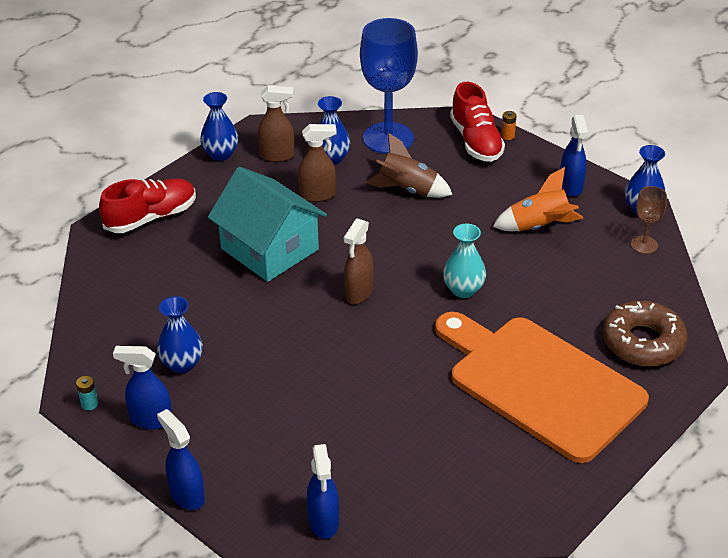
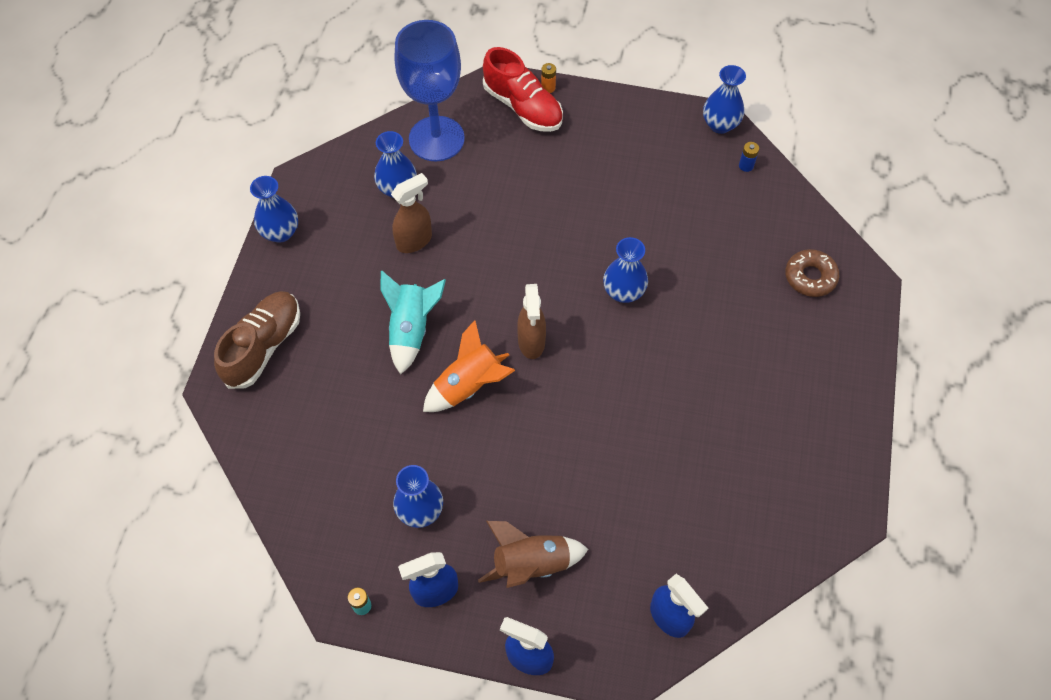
camera: 30 degrees left, 20 degrees up
(151, 217) = (263, 346): red shoe -> brown shoe
(269, 249) = (411, 330): turquoise house -> turquoise rocket
(277, 156) = (341, 209): brown spray bottle -> none
(407, 190) = (497, 195): brown rocket -> brown rocket (531, 564)
(463, 290) = (623, 292): turquoise vase -> blue vase
(539, 227) = (644, 186): orange rocket -> orange rocket (469, 386)
(540, 384) = (754, 367): orange cutting board -> none
(571, 187) = (643, 125): blue spray bottle -> none
(643, 342) = (810, 277): brown donut -> brown donut, size x0.65
(644, 245) = (746, 166): brown goblet -> blue battery

